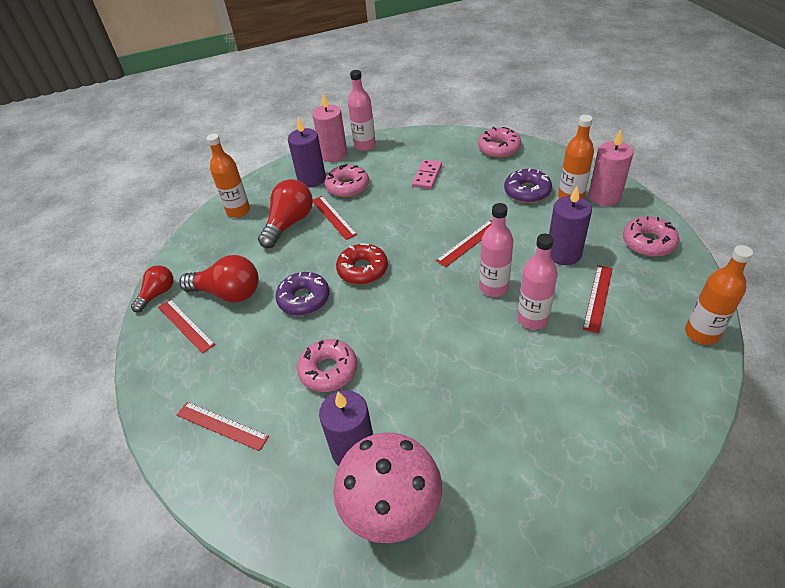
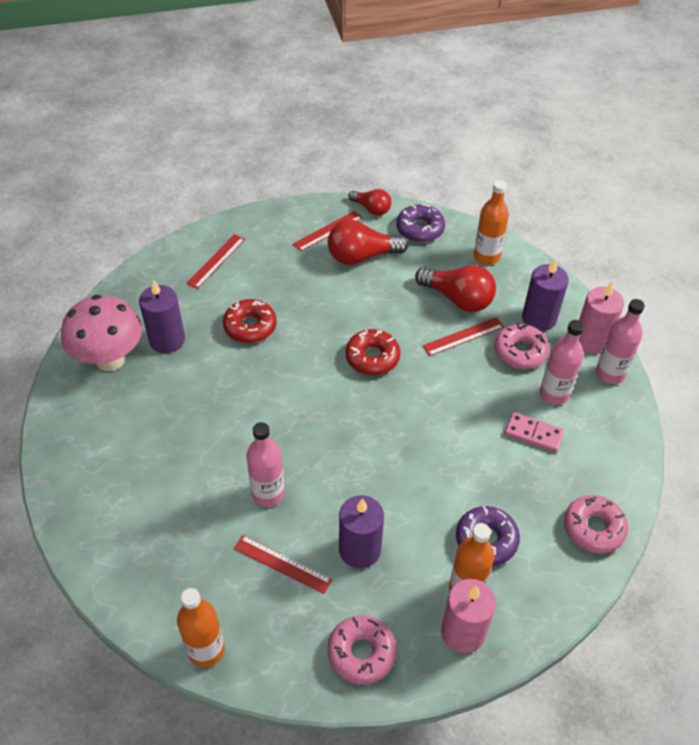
camera: 90 degrees right, 5 degrees up
(228, 293) = (361, 256): red light bulb -> red light bulb turned 60 degrees clockwise
(304, 299) = (341, 310): purple donut -> purple donut (420, 229)
(328, 370) = (250, 326): pink donut -> red donut
(468, 243) = (396, 457): red ruler -> none
(493, 287) = (320, 468): pink bottle -> pink bottle (554, 394)

